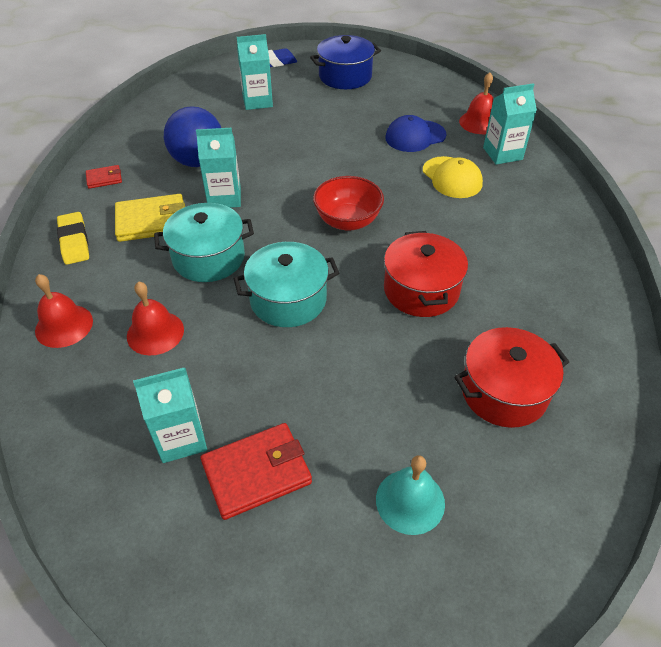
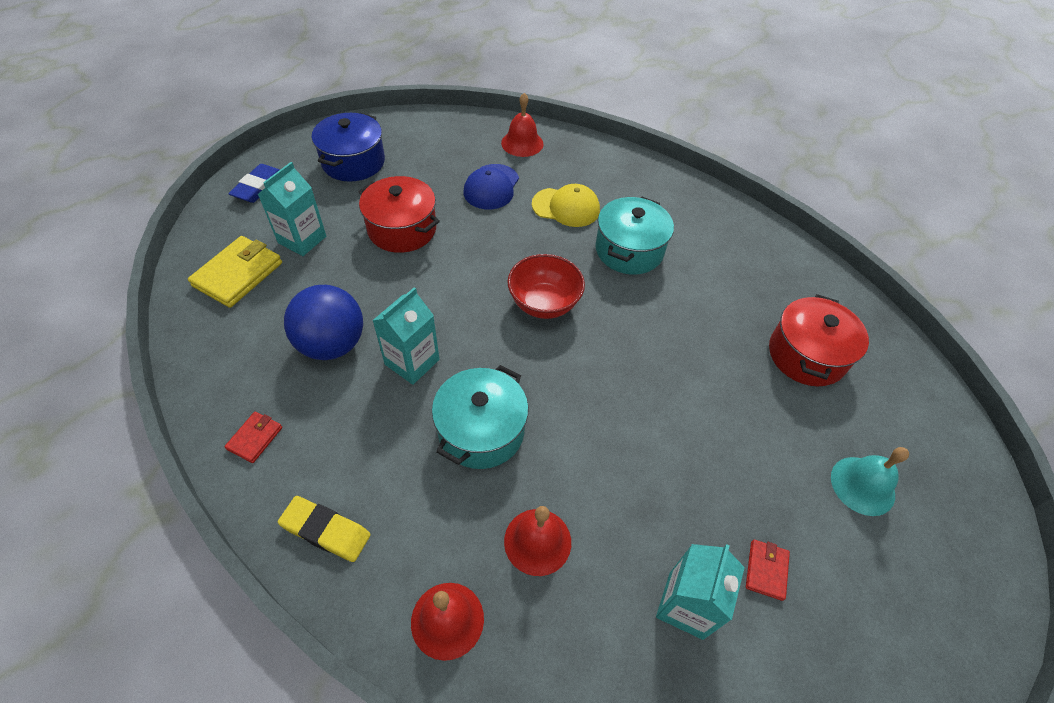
camera: 50 degrees left, 5 degrees up
(151, 221) = (376, 441): yellow wallet -> yellow wallet (238, 274)
(256, 473) = (766, 570): red wallet -> red wallet, size x0.52
(288, 299) = (595, 411): turquoise pot -> turquoise pot (629, 250)
(421, 290) = (668, 321): red pot -> red pot (402, 229)
(502, 153) = (573, 162): turquoise carton -> none

